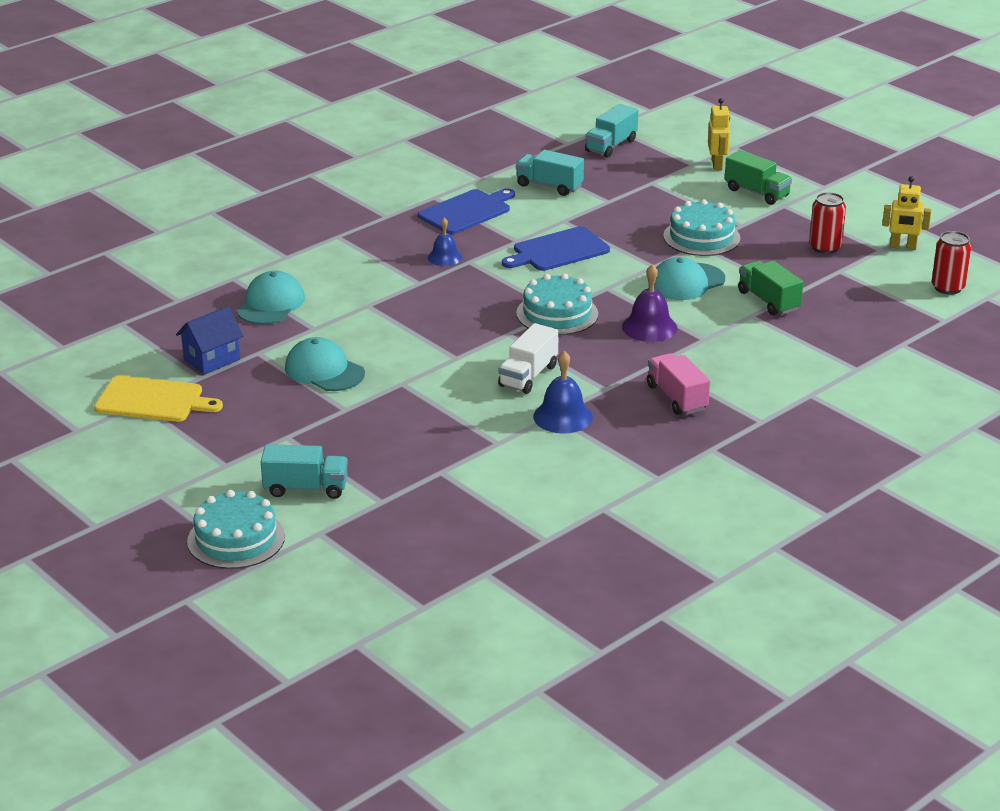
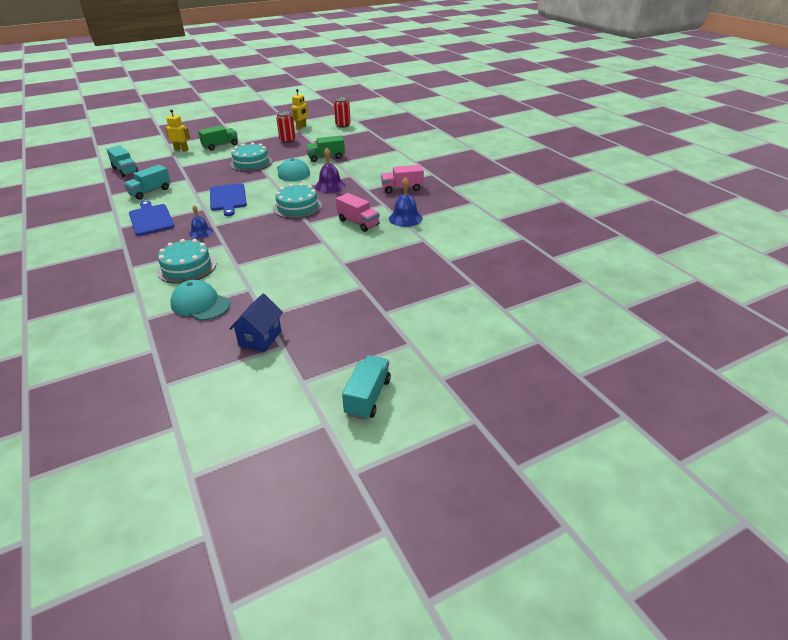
camera: 75 degrees left, 5 degrees up
(153, 400) = (302, 374): yellow cutting board -> none
(212, 360) = (260, 338): blue house -> blue house turned 45 degrees clockwise
(236, 539) = (506, 345): turquoise cake -> turquoise cake (187, 267)
(305, 488) = (451, 310): turquoise truck -> turquoise truck (368, 397)
(324, 371) = (309, 290): turquoise cap -> none
(528, 376) = (358, 223): white truck -> pink truck

